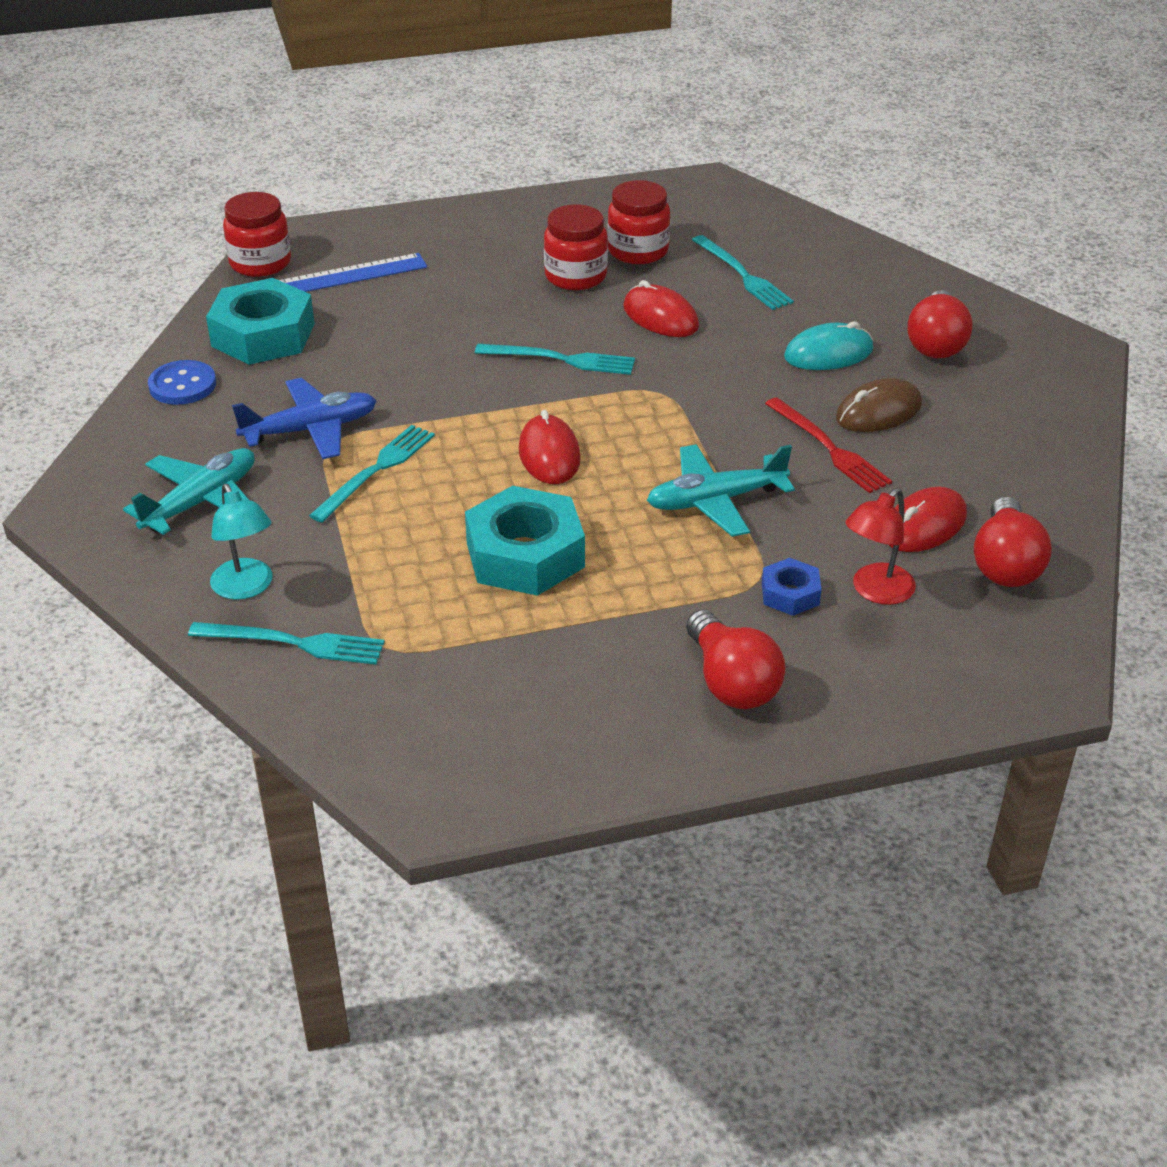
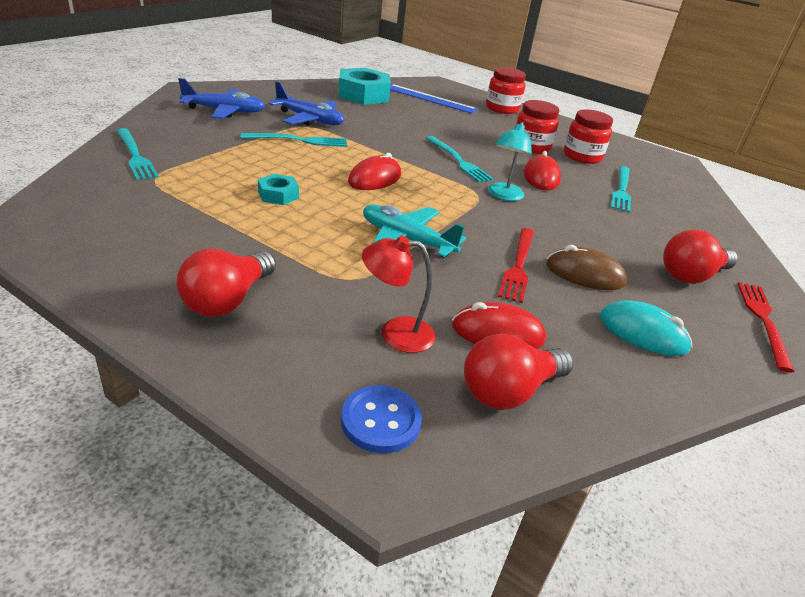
camera: 45 degrees right, 5 degrees down
(182, 385) = (303, 89): blue button -> blue button (380, 421)
(201, 502) = (224, 111): turquoise plane -> blue plane
(246, 588) = (169, 135): turquoise lamp -> turquoise lamp (503, 196)
(260, 263) = (412, 83): red jar -> red jar (502, 109)
(525, 555) = (278, 195): turquoise nut -> turquoise nut, size x0.50
(790, 594) = (348, 296): blue nut -> none
(828, 354) = (606, 238): turquoise mouse -> turquoise mouse (643, 333)
(1032, 351) = (763, 321): none -> red fork

